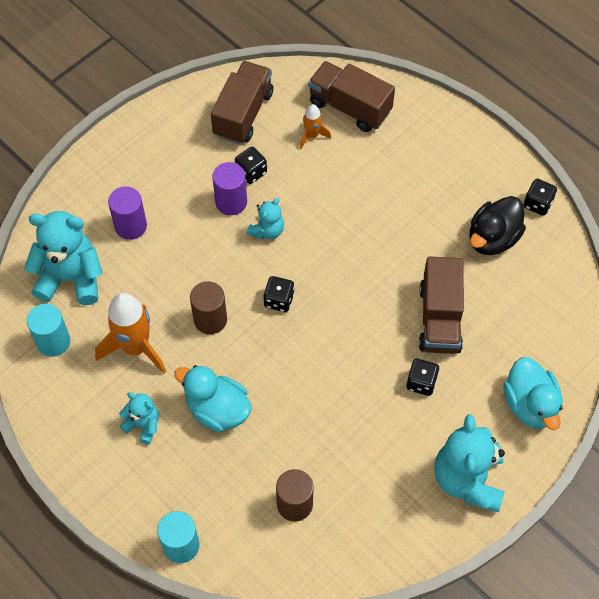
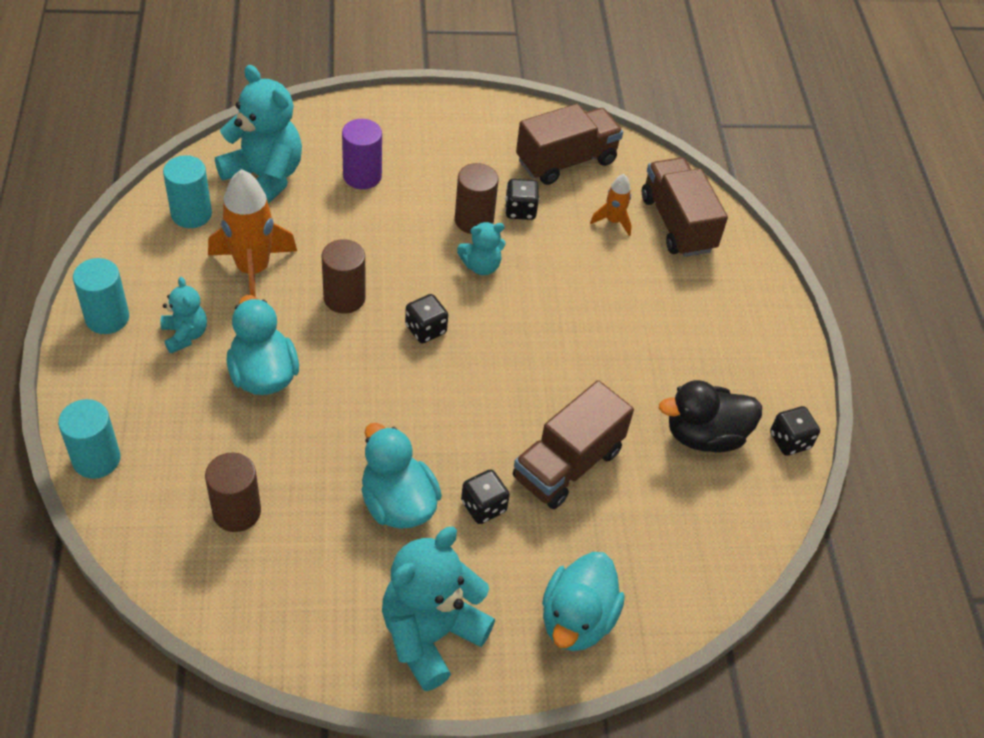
camera: 35 degrees right, 10 degrees down
(83, 455) = (107, 318): none -> turquoise cylinder
(231, 202) = (474, 220): purple cylinder -> brown cylinder
(375, 421) = (398, 503): none -> turquoise duck

